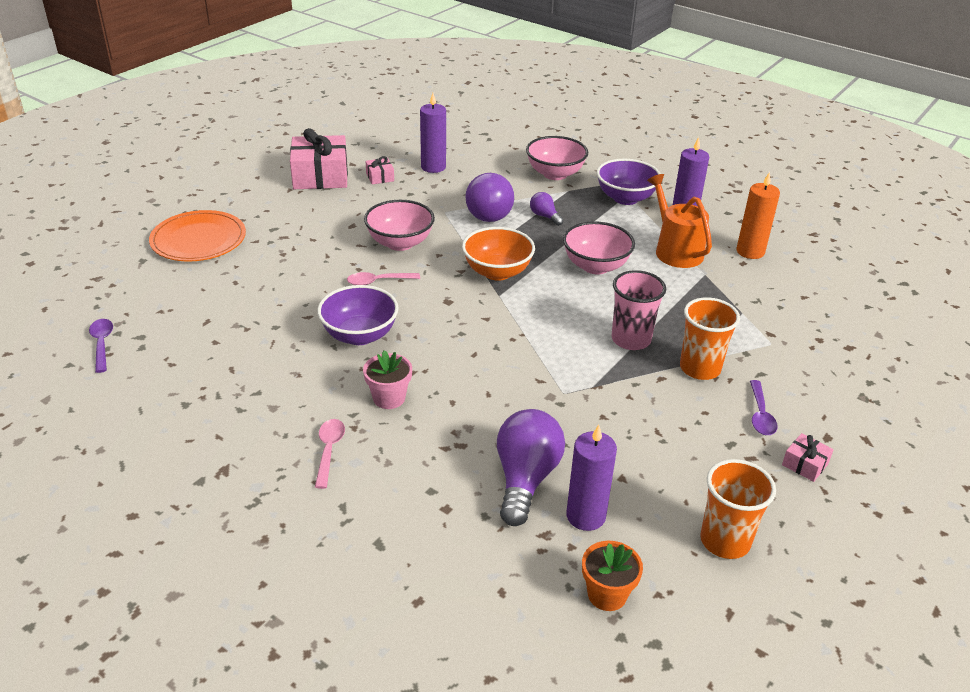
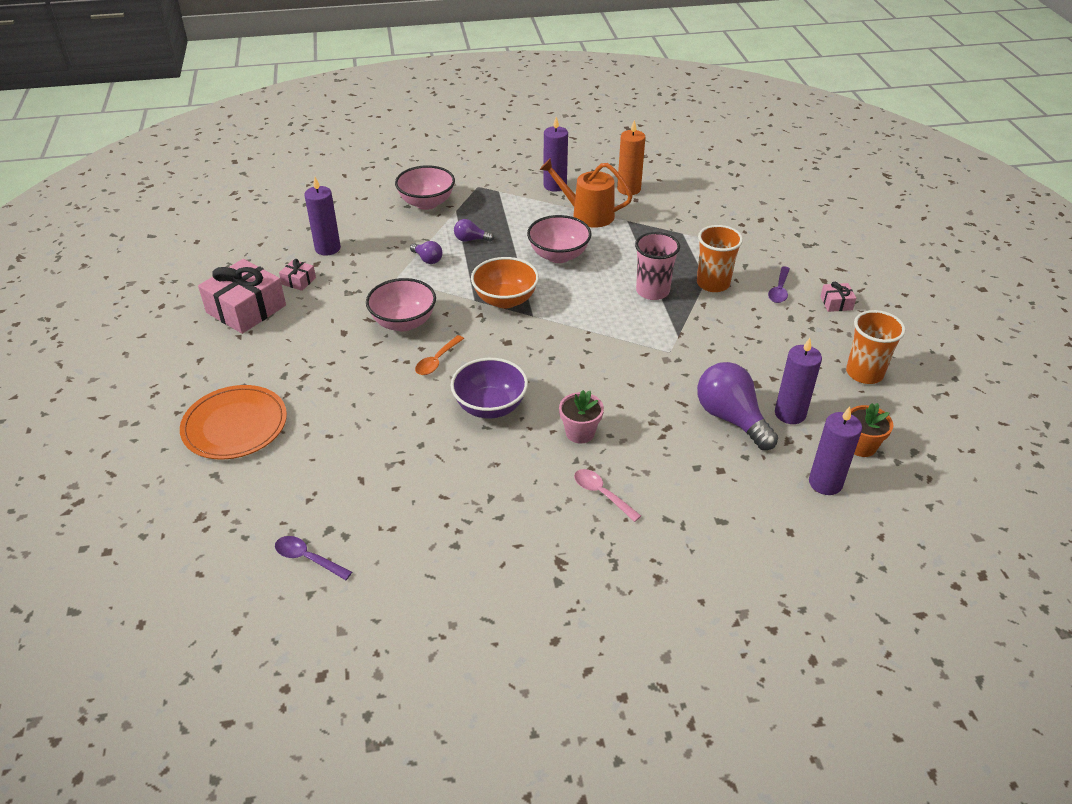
camera: 45 degrees left, 5 degrees up
(378, 281) = (437, 361): pink spoon -> orange spoon
(489, 212) = (427, 259): purple light bulb -> purple light bulb, size x0.49
(517, 593) = (825, 483): none -> purple candle
(625, 198) = (502, 195): purple bowl -> none
(760, 415) = (779, 290): purple spoon -> purple spoon turned 60 degrees clockwise

